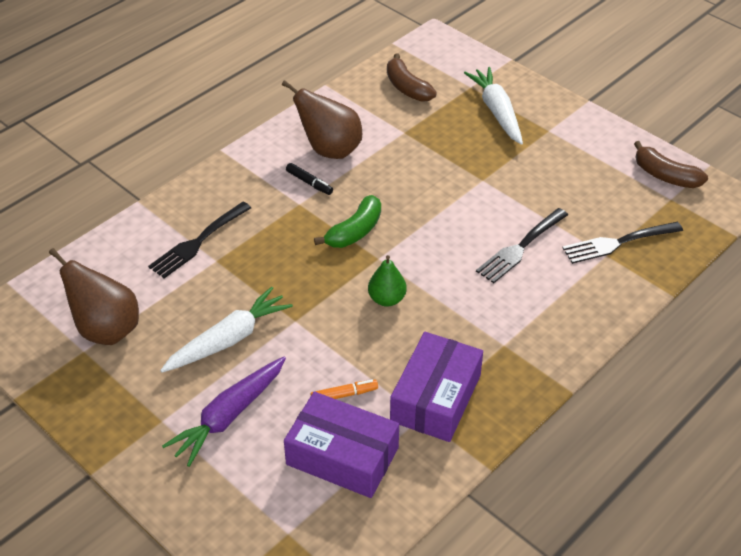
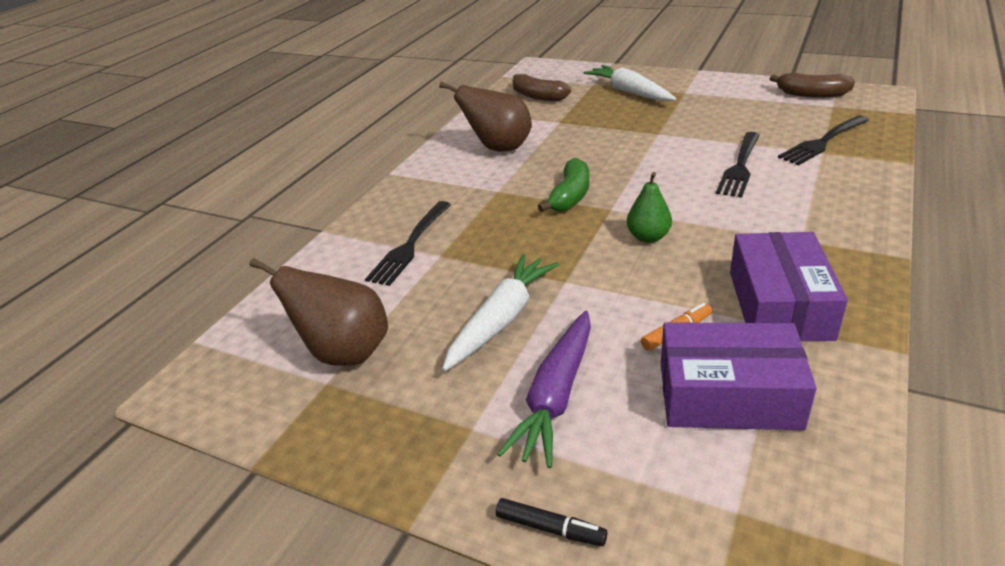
camera: 15 degrees left, 10 degrees down
(309, 183) = (496, 174): black marker -> black marker (550, 528)

